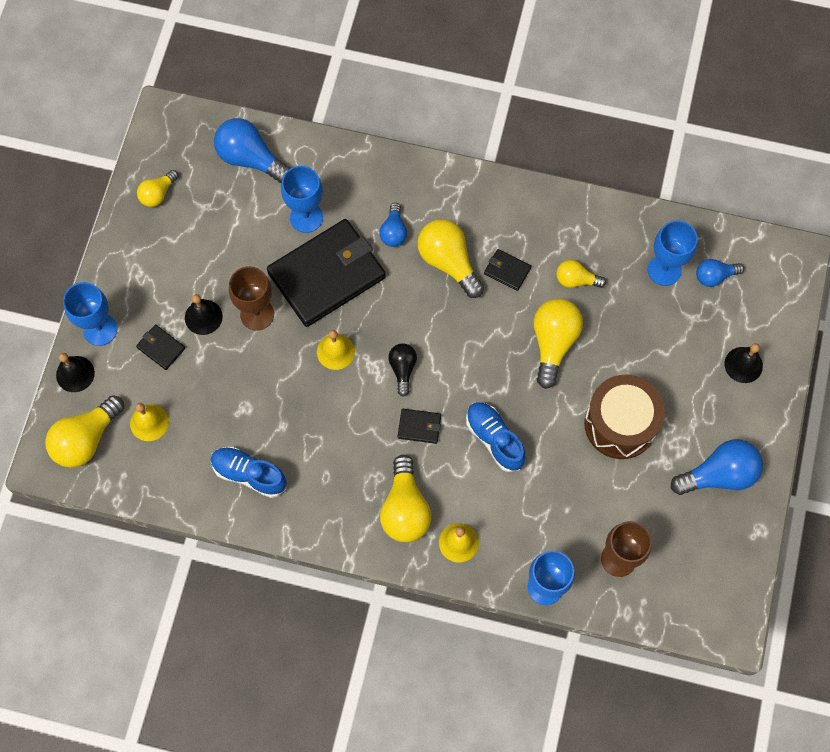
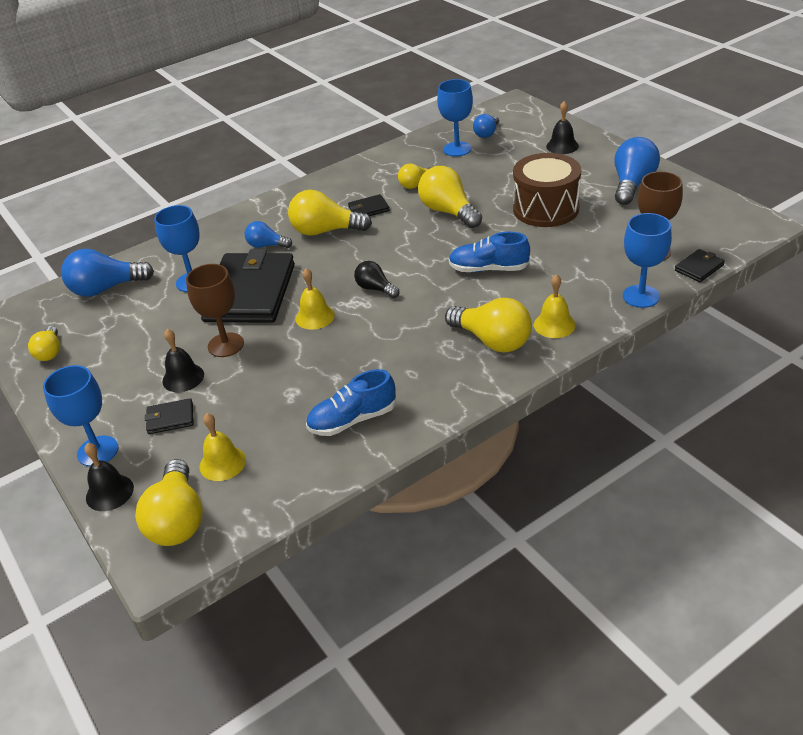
camera: 45 degrees left, 30 degrees down
(393, 231) = (266, 245): blue light bulb -> blue light bulb turned 150 degrees clockwise
(419, 427) = (432, 301): black wallet -> black wallet (699, 268)

